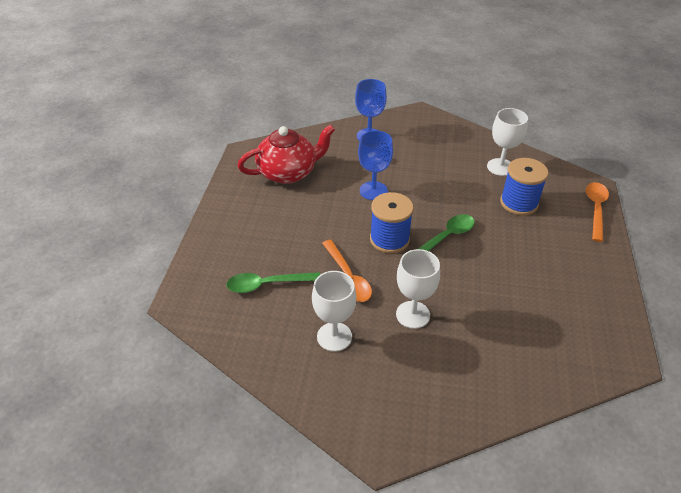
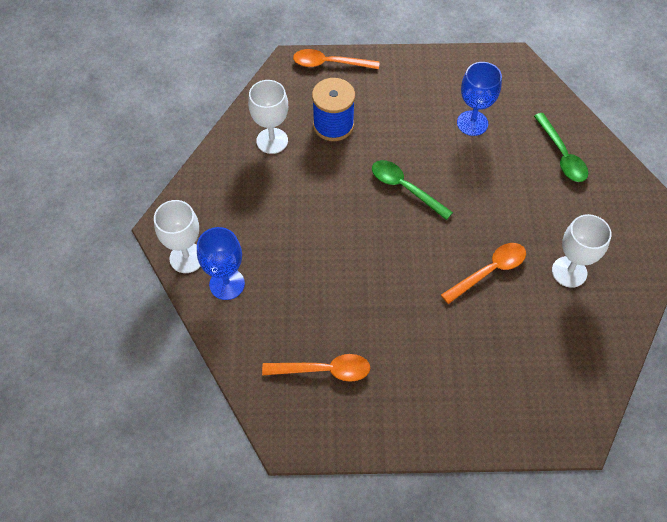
camera: 100 degrees left, 15 degrees up
(267, 284) = (524, 349): green spoon -> green spoon (562, 155)
(288, 172) = (324, 370): red teapot -> orange spoon
(373, 191) = (341, 265): blue goblet -> blue goblet (472, 123)
(389, 239) = (421, 239): blue spool -> none
(413, 314) = (519, 209): white goblet -> white goblet (187, 258)

